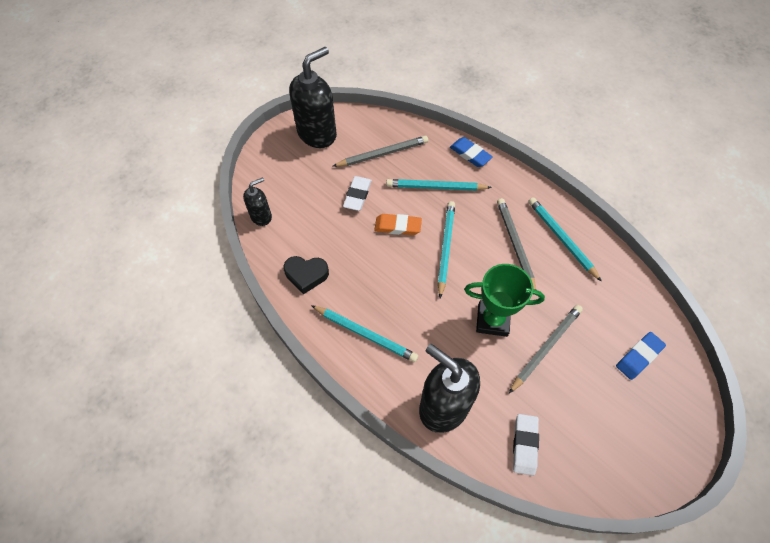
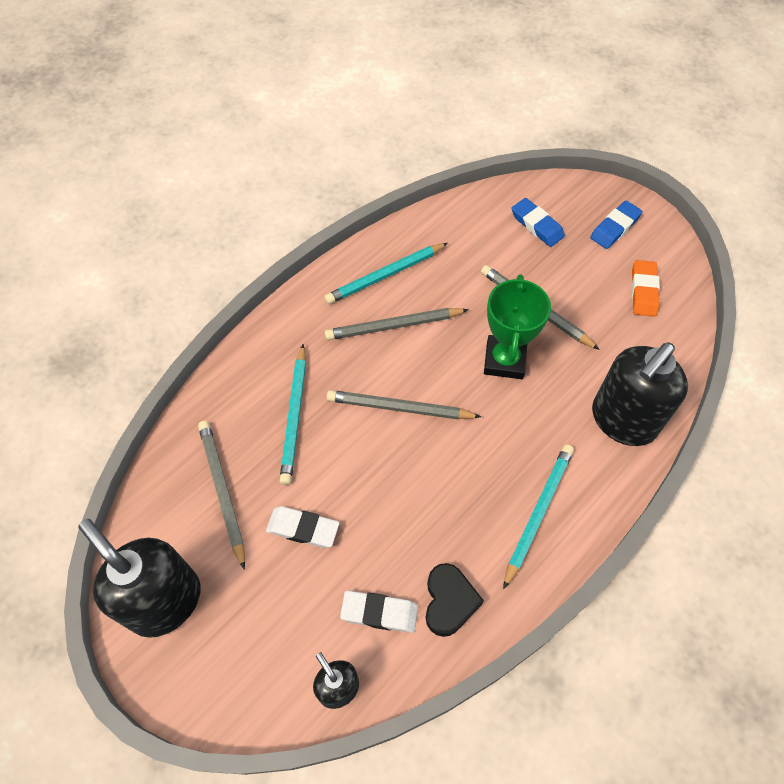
camera: 90 degrees left, 0 degrees up
(398, 226) = (363, 469): orange eraser -> orange eraser (643, 291)
(445, 248) = (400, 408): turquoise pencil -> grey pencil
(470, 154) = (237, 367): blue eraser -> blue eraser (614, 228)
(524, 445) = (653, 341): white eraser -> white eraser (379, 613)

